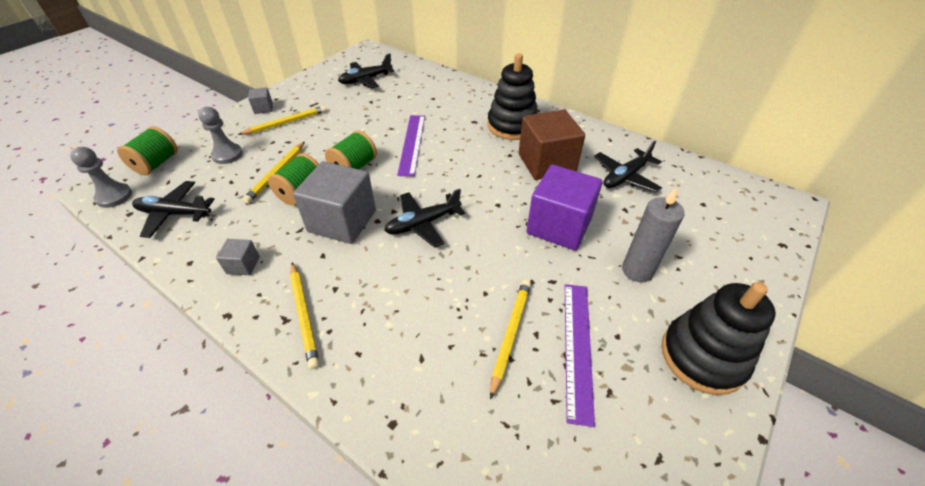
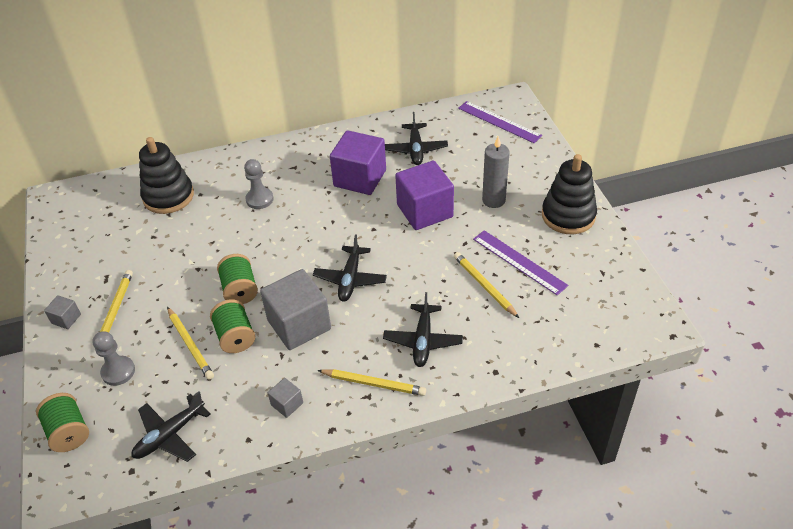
camera: 50 degrees left, 0 degrees up
(114, 196) = (89, 478): grey pawn -> grey pawn (259, 199)
(366, 80) = (111, 223): black plane -> black plane (423, 340)
(412, 144) = (250, 239): purple ruler -> purple ruler (499, 122)
(512, 126) = (296, 169): black stacking toy -> black stacking toy (168, 196)
(546, 163) = (360, 178): brown cube -> purple cube

